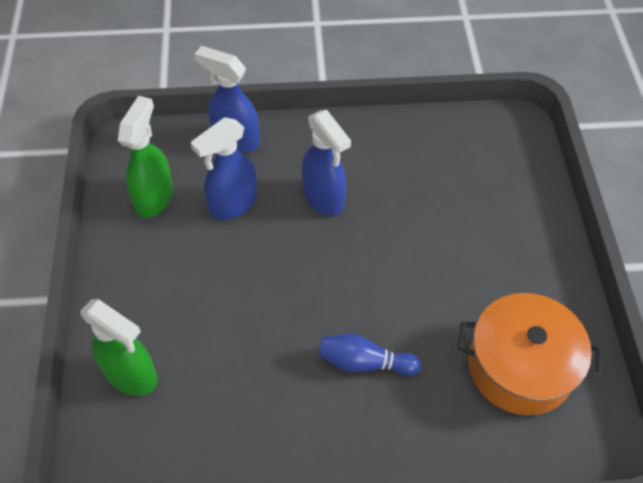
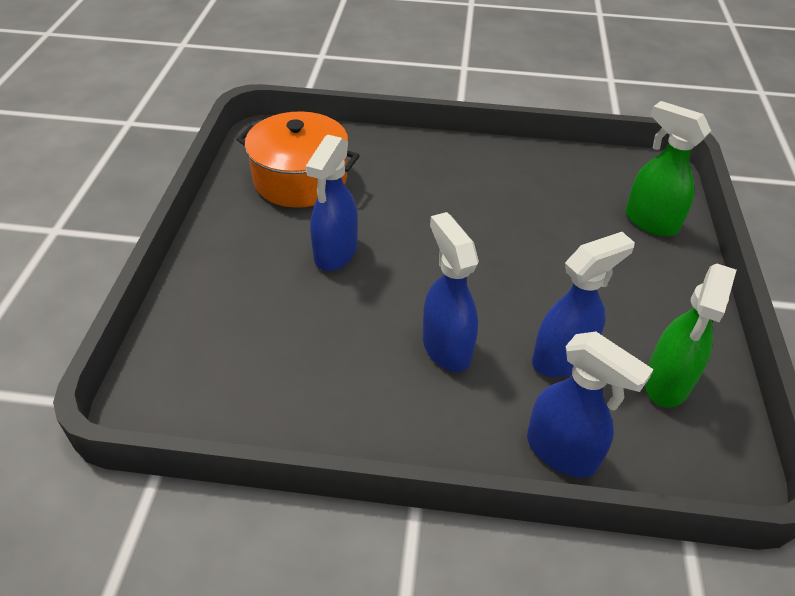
camera: 170 degrees left, 10 degrees down
(364, 362) = (436, 200): blue bowling pin -> none
(442, 272) = (335, 253): none -> blue spray bottle

